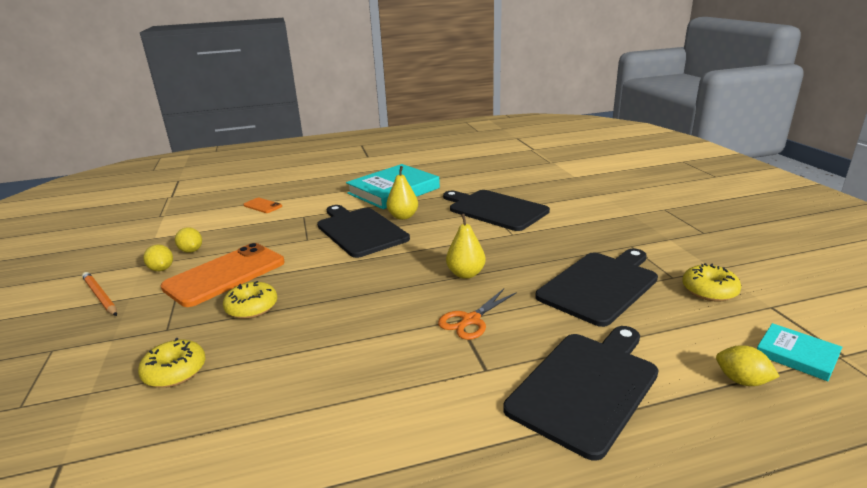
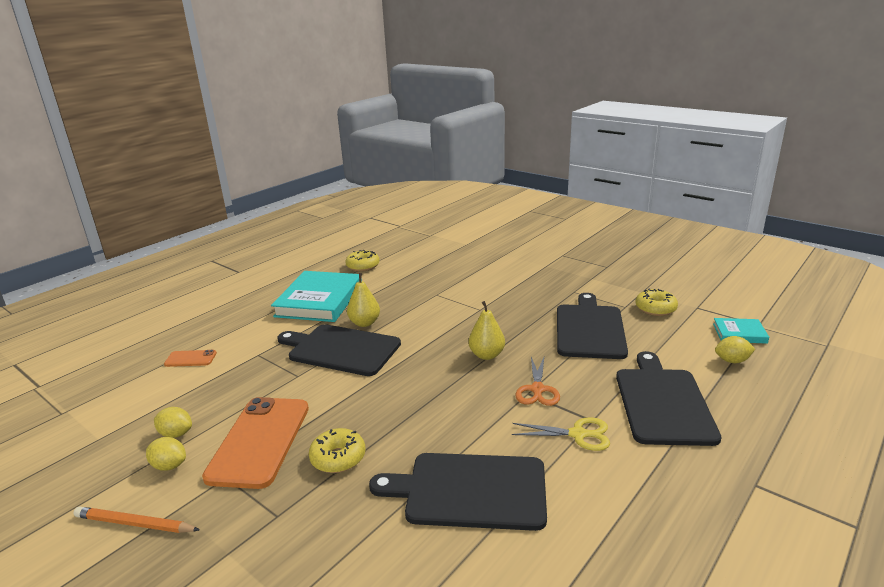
camera: 35 degrees left, 0 degrees up
(175, 372) = (349, 544): yellow donut -> yellow donut (363, 266)
(454, 376) = (579, 434): none -> yellow scissors
(495, 209) = (439, 292): black cutting board -> black cutting board (470, 491)

